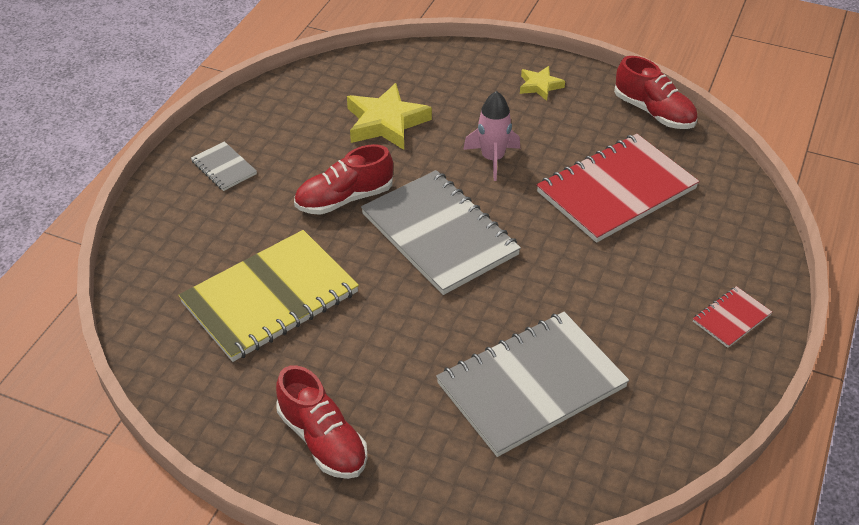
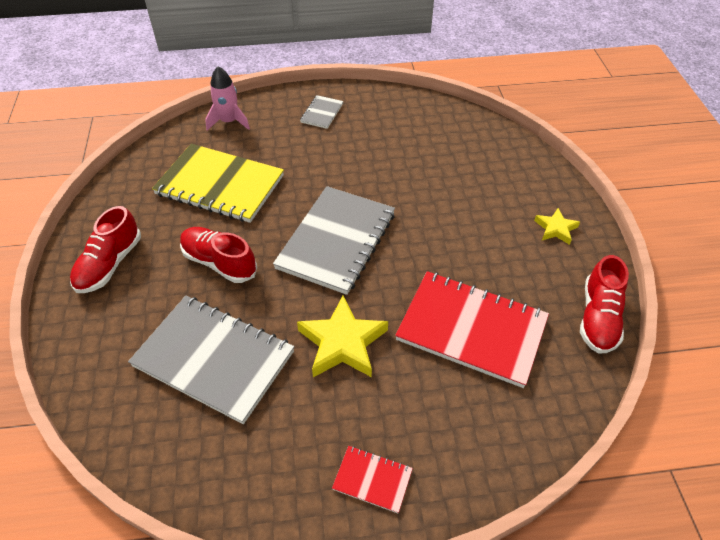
camera: 60 degrees right, 5 degrees up
(344, 199) = (335, 178): red shoe -> red shoe (219, 262)
(386, 123) = (430, 164): yellow star -> yellow star (342, 343)
(492, 159) = (442, 236): pink rocket -> pink rocket (229, 122)

